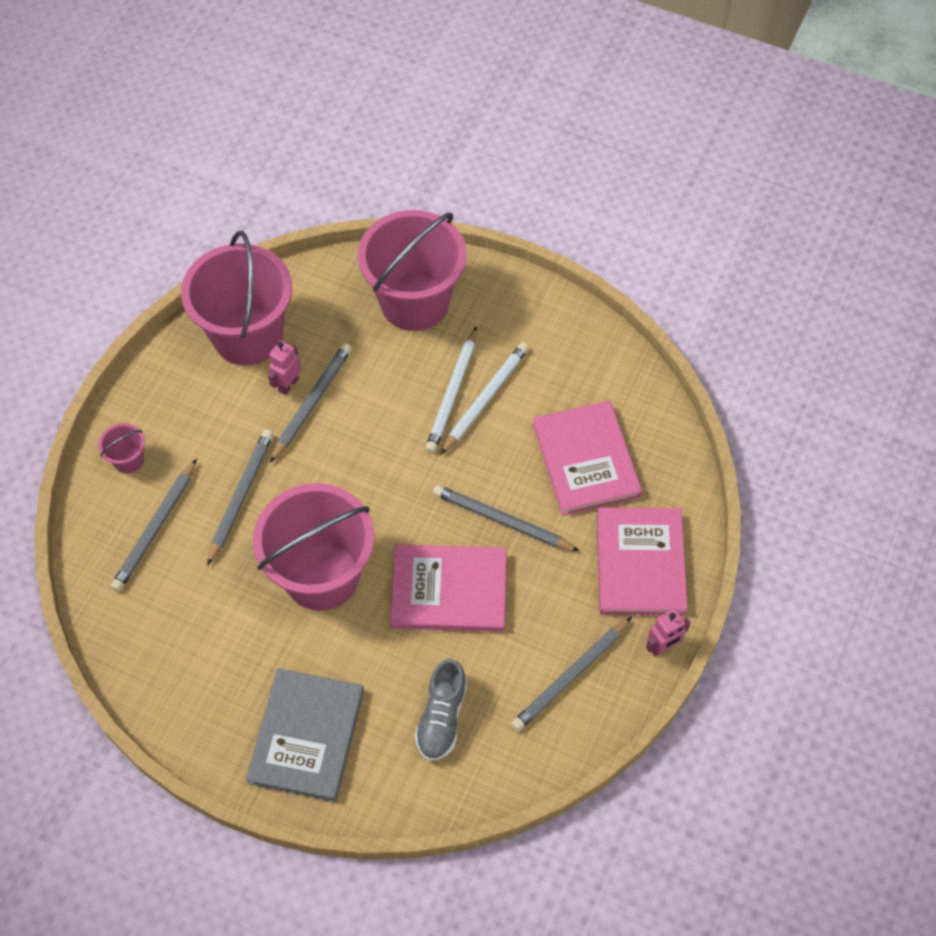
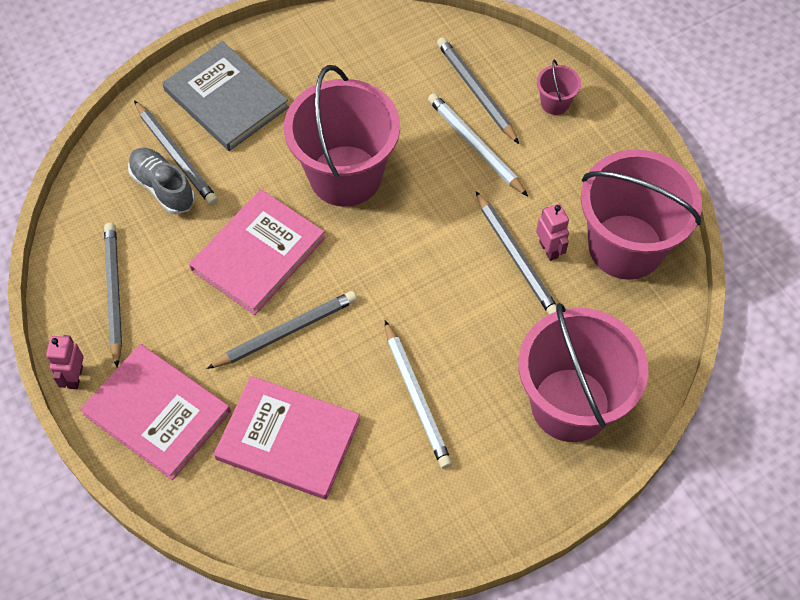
camera: 125 degrees right, 0 degrees up
(241, 496) = (461, 159): grey pencil -> grey pencil (176, 155)
(452, 393) = (443, 373): white pencil -> white pencil (475, 146)

